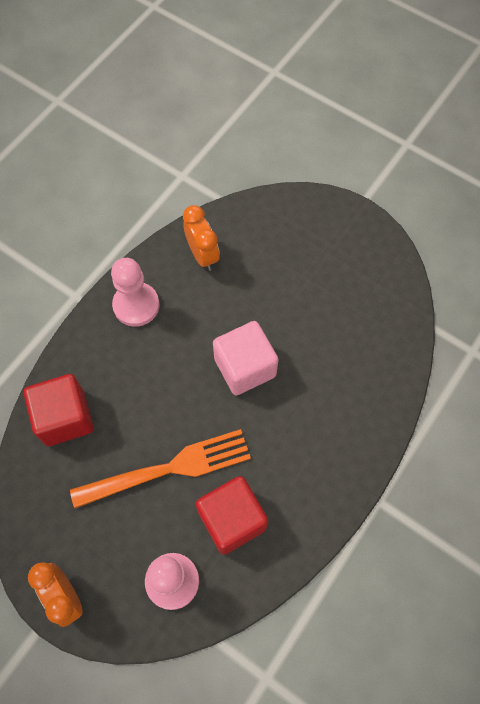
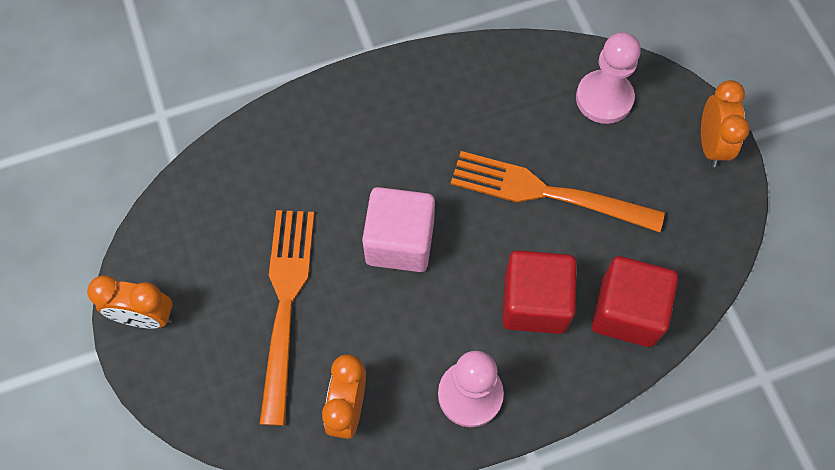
camera: 145 degrees left, 0 degrees up
(232, 520) = (516, 113): red cube -> red cube (534, 303)
(284, 285) = (285, 304): none -> orange fork
(358, 229) = (145, 317): none -> orange clock

